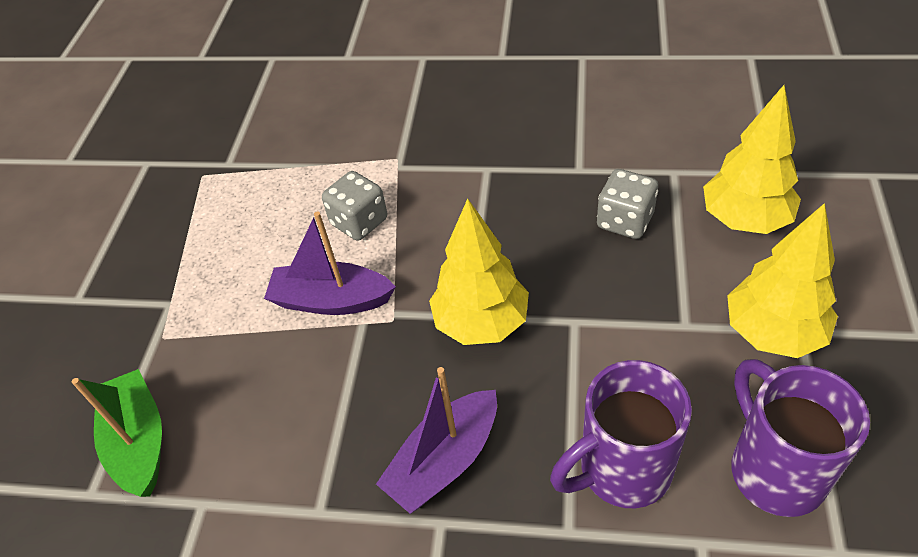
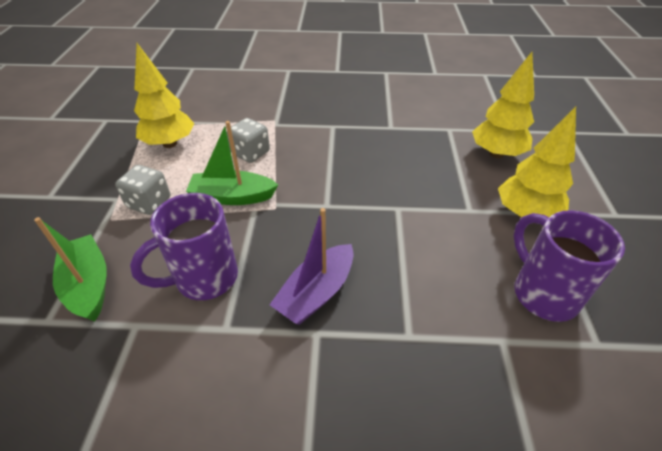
camera: 10 degrees left, 5 degrees down
(331, 300) = (232, 197): purple boat -> green boat
(481, 323) = (335, 209): yellow tree -> yellow tree (170, 143)
(621, 470) = (440, 296): purple mug -> purple mug (204, 278)
(625, 221) = (423, 154): grey dice -> grey dice (149, 203)

